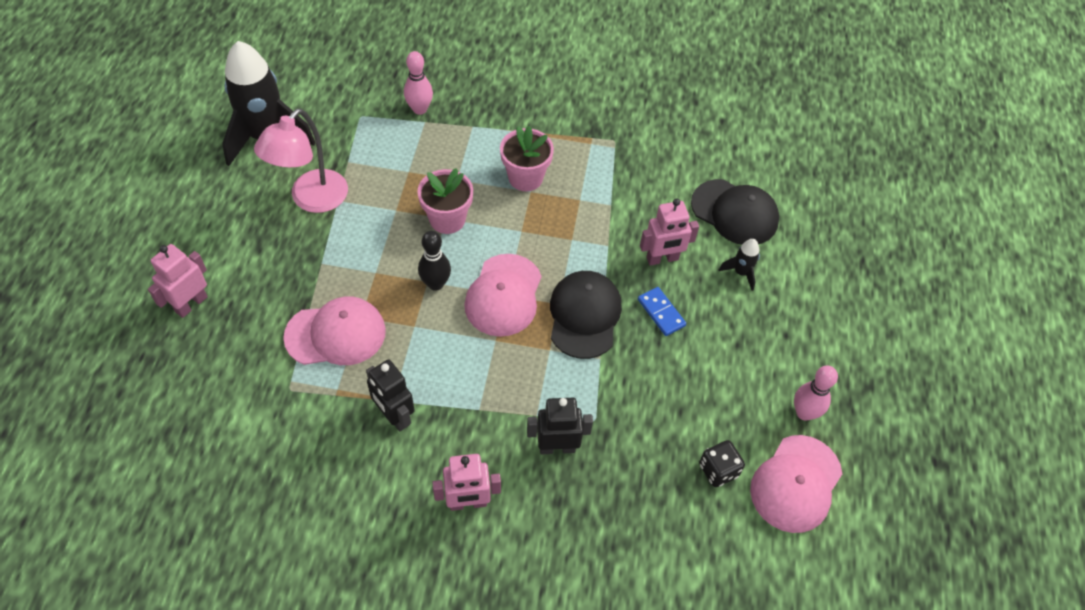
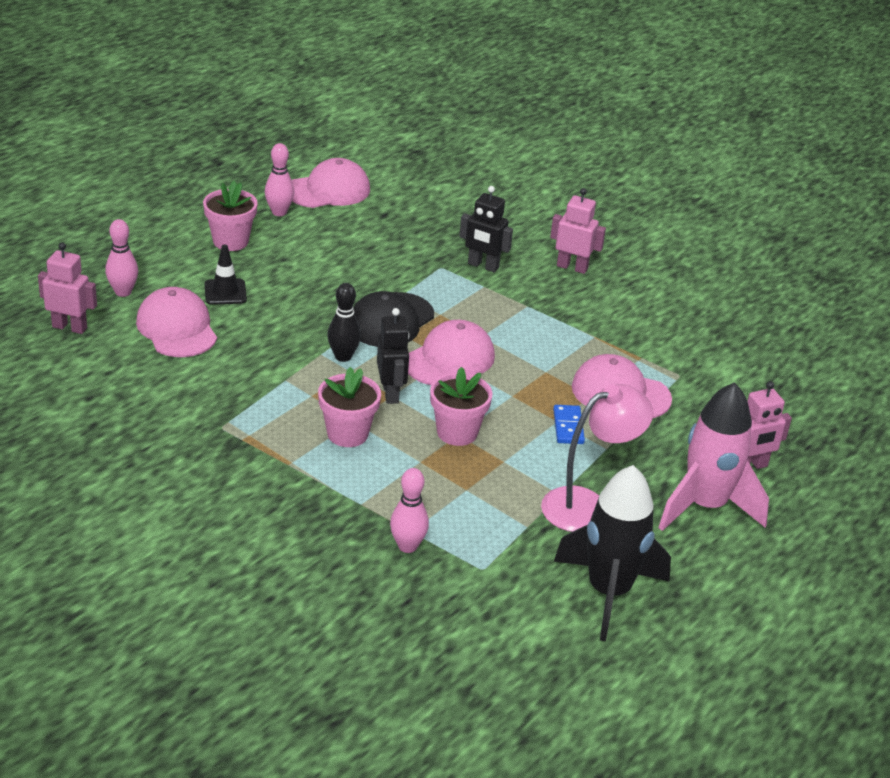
camera: 150 degrees left, 20 degrees down
(218, 243) = (705, 506): none -> pink rocket
(394, 416) = (599, 327): black robot -> black robot (391, 393)
(435, 284) = (505, 390): black bowling pin -> black bowling pin (343, 356)
(661, 312) = (323, 297): blue domino -> blue domino (568, 427)
(662, 259) = (282, 326): pink robot -> pink robot (70, 327)
(718, 470) = (375, 214): black dice -> none
(734, 212) = (177, 328): black cap -> pink cap
(741, 272) = (225, 292): black rocket -> black traffic cone
(801, 341) = (230, 241): none -> pink flower pot
(812, 228) = (123, 292): none -> pink bowling pin

